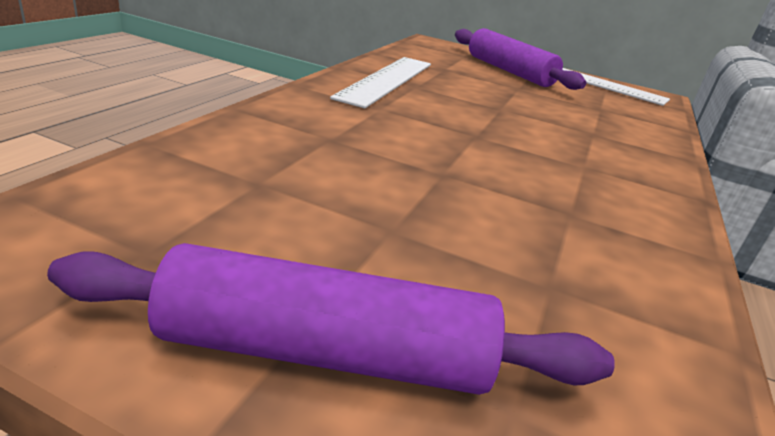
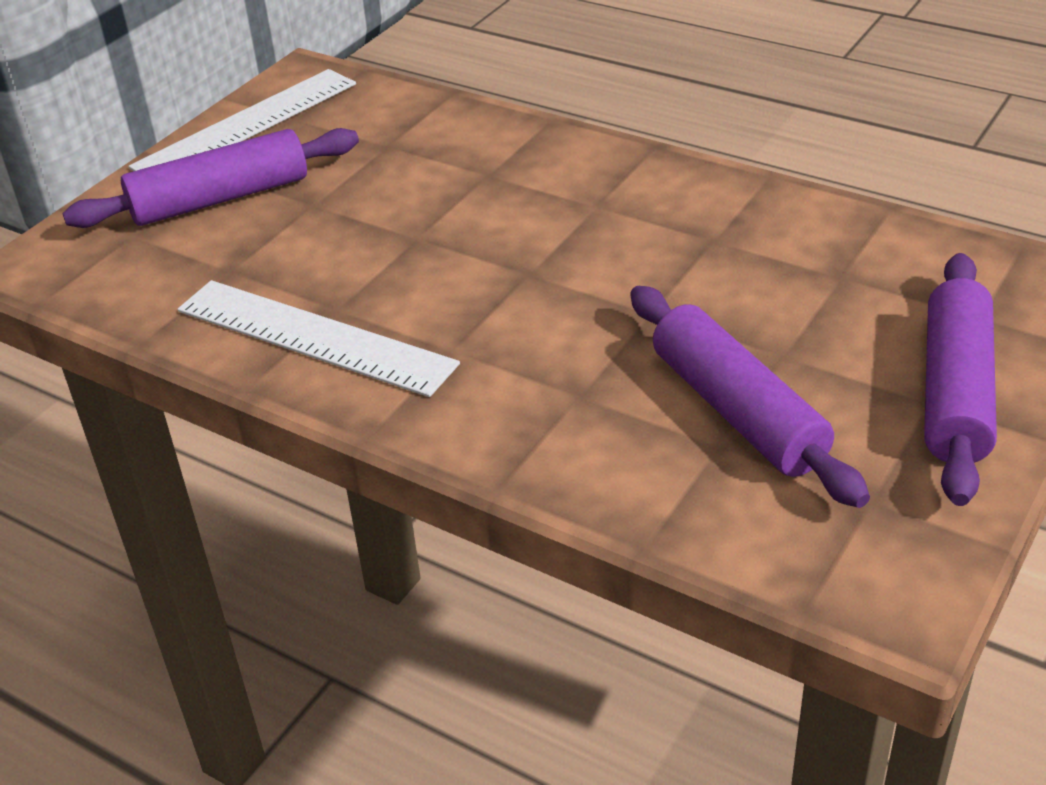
camera: 75 degrees left, 10 degrees up
(304, 196) = (738, 411): none -> purple rolling pin

